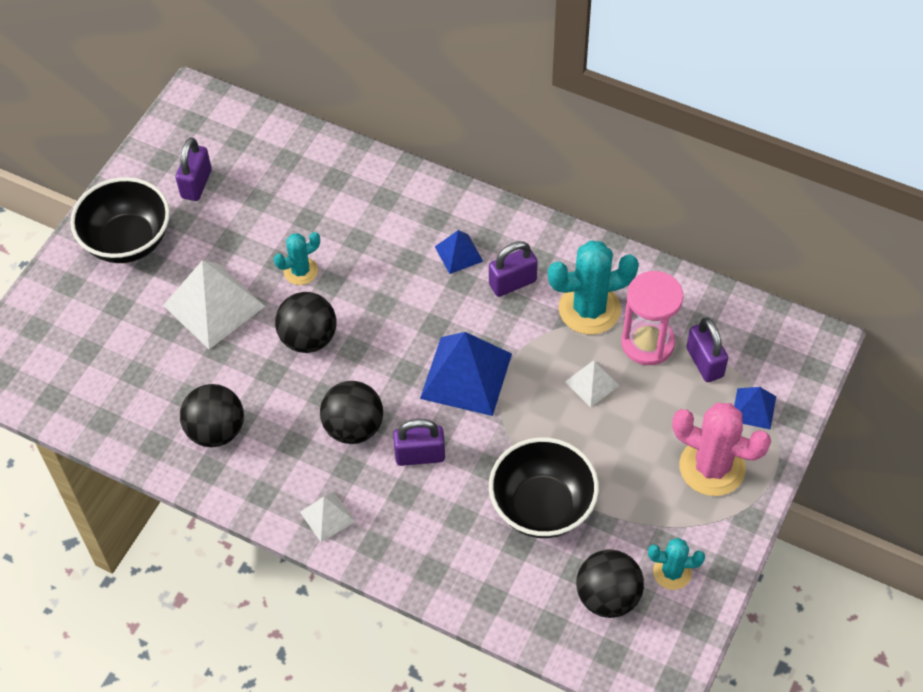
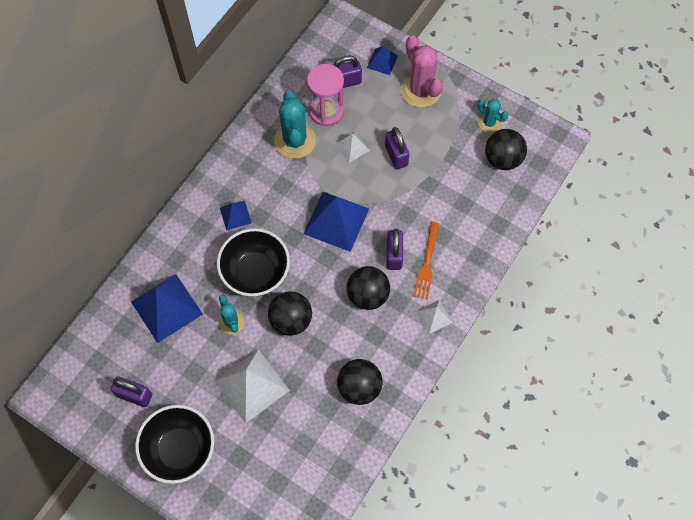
camera: 85 degrees left, 10 degrees up
(315, 198) = (166, 308): none -> blue pyramid
(412, 500) = (427, 263): none -> orange fork
(512, 283) = (266, 184): purple padlock -> purple padlock (396, 155)
(542, 506) = (438, 187): black bowl -> black bowl (256, 273)
(672, 572) = (489, 123): turquoise cactus -> turquoise cactus turned 60 degrees counterclockwise
(712, 467) = (420, 90): pink cactus -> pink cactus turned 60 degrees counterclockwise

